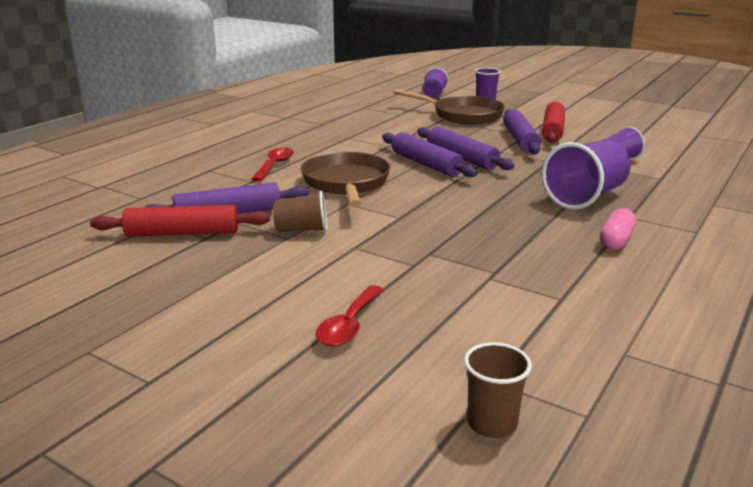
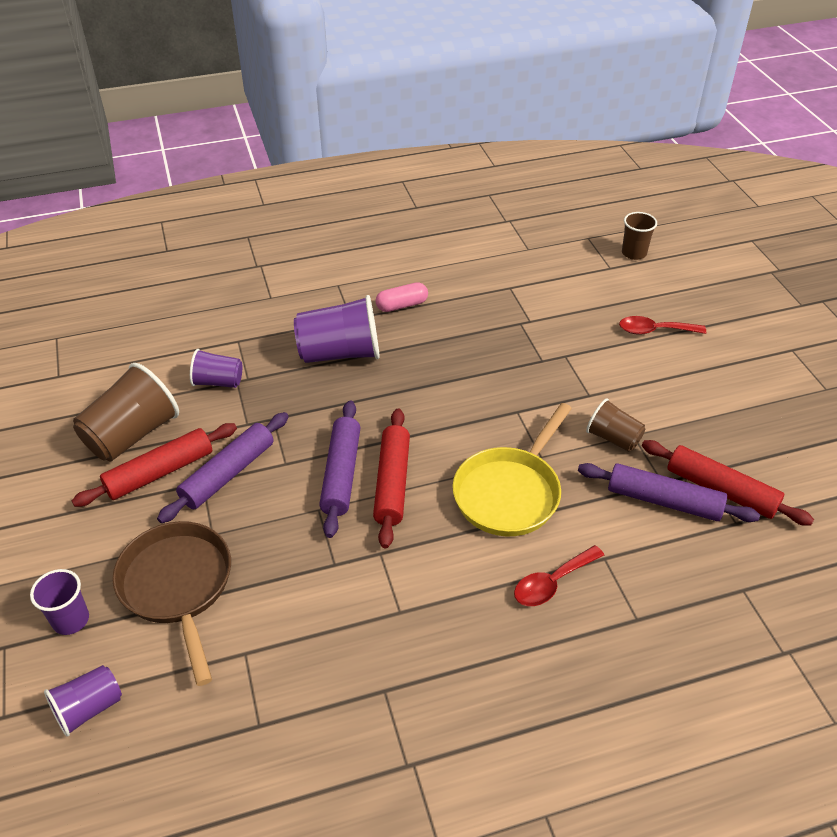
camera: 140 degrees left, 20 degrees up
(346, 183) = (510, 492): brown pan -> yellow pan
(348, 325) = (654, 330): red spoon -> red spoon turned 150 degrees counterclockwise
(426, 164) = (392, 483): purple rolling pin -> red rolling pin
(600, 133) = (132, 435): none -> brown cup

